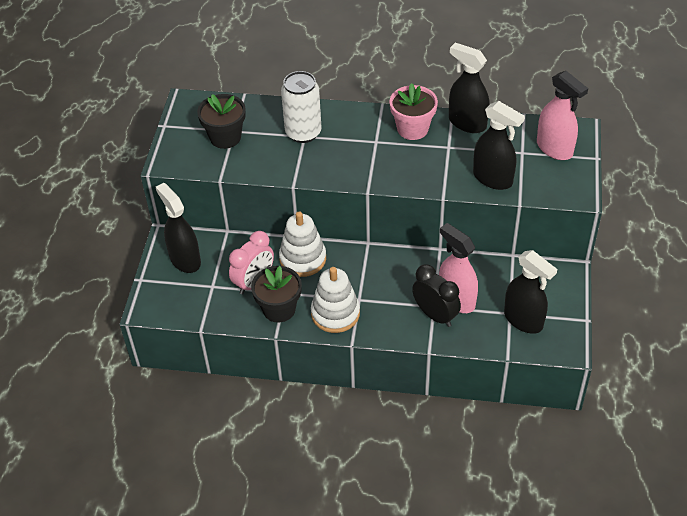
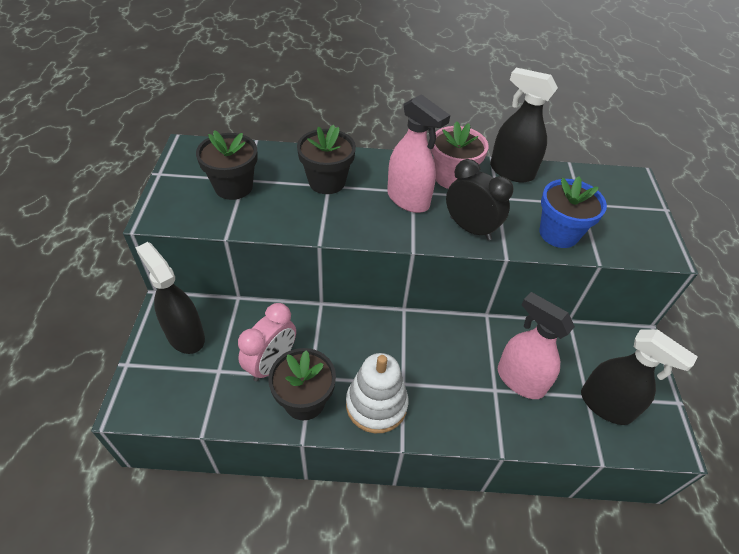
camera: 10 degrees left, 0 degrees up
(303, 133) = (327, 182): white can -> black flower pot
(303, 259) = (330, 331): white stacking toy -> none
(435, 315) = (499, 402): black clock -> black clock (470, 228)
(493, 178) = (558, 233): black spray bottle -> blue flower pot
(554, 149) = (616, 199): pink spray bottle -> pink spray bottle (408, 199)

